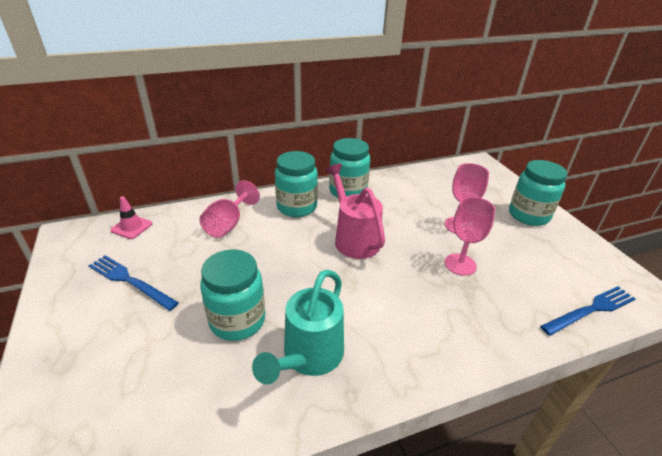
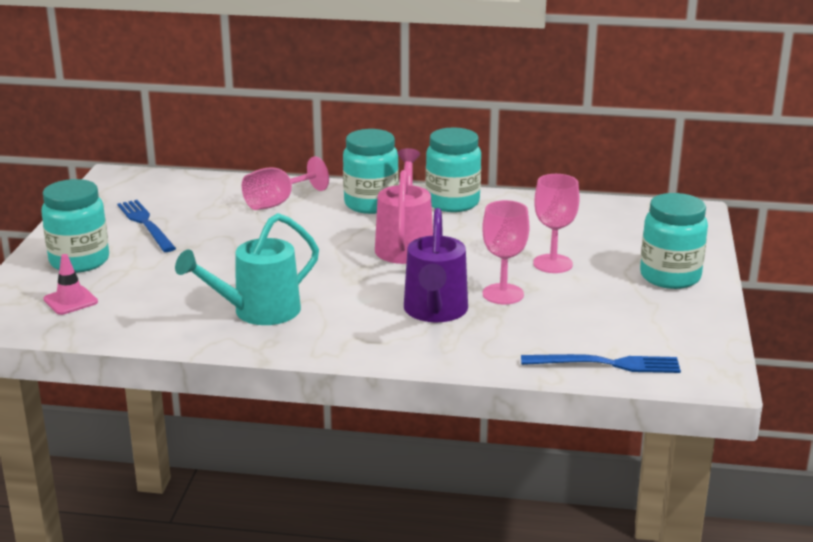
camera: 30 degrees right, 10 degrees down
(131, 227) = (178, 184): pink traffic cone -> pink traffic cone (70, 301)
(237, 320) = (218, 274): turquoise jar -> turquoise jar (79, 261)
(438, 300) = (435, 312): none -> purple watering can

